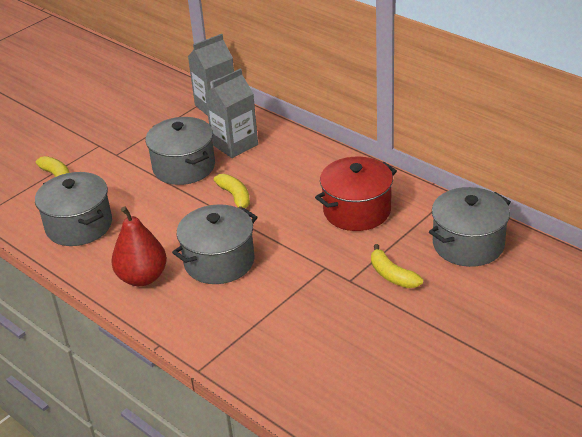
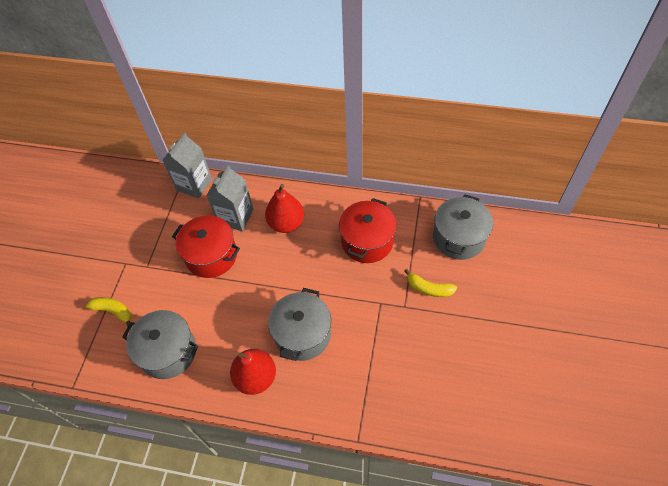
camera: 30 degrees left, 20 degrees up
(184, 167) = (211, 256): grey pot -> red pot
(235, 197) = (271, 267): yellow banana -> none
(282, 167) = (286, 223): none -> red pear

